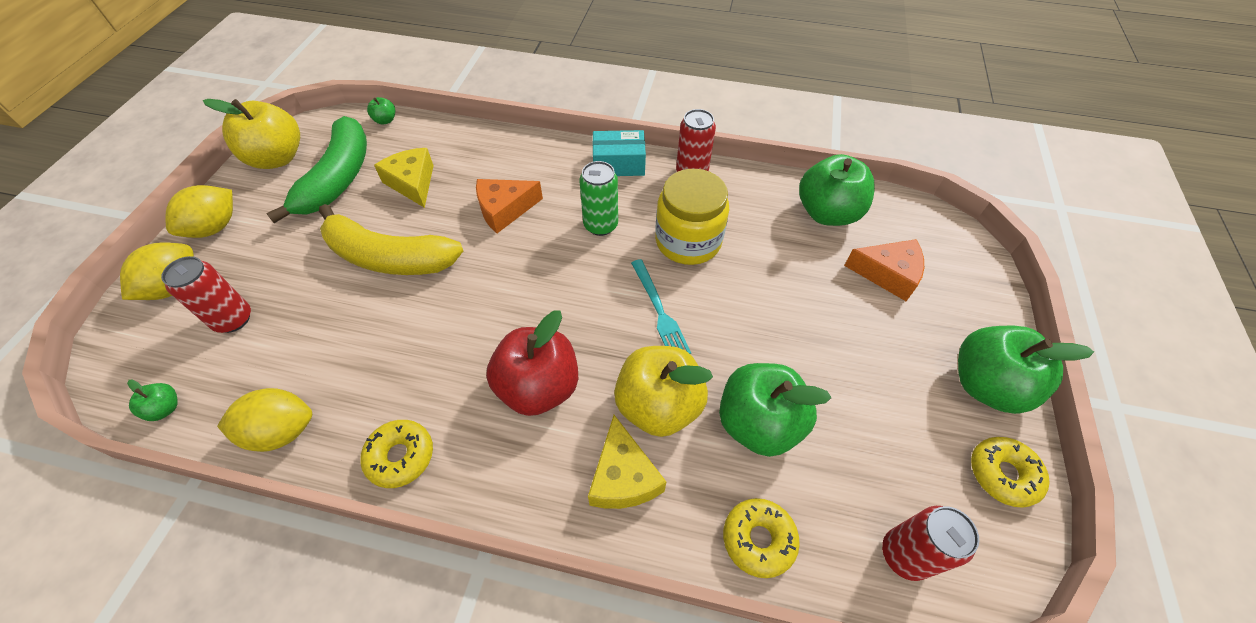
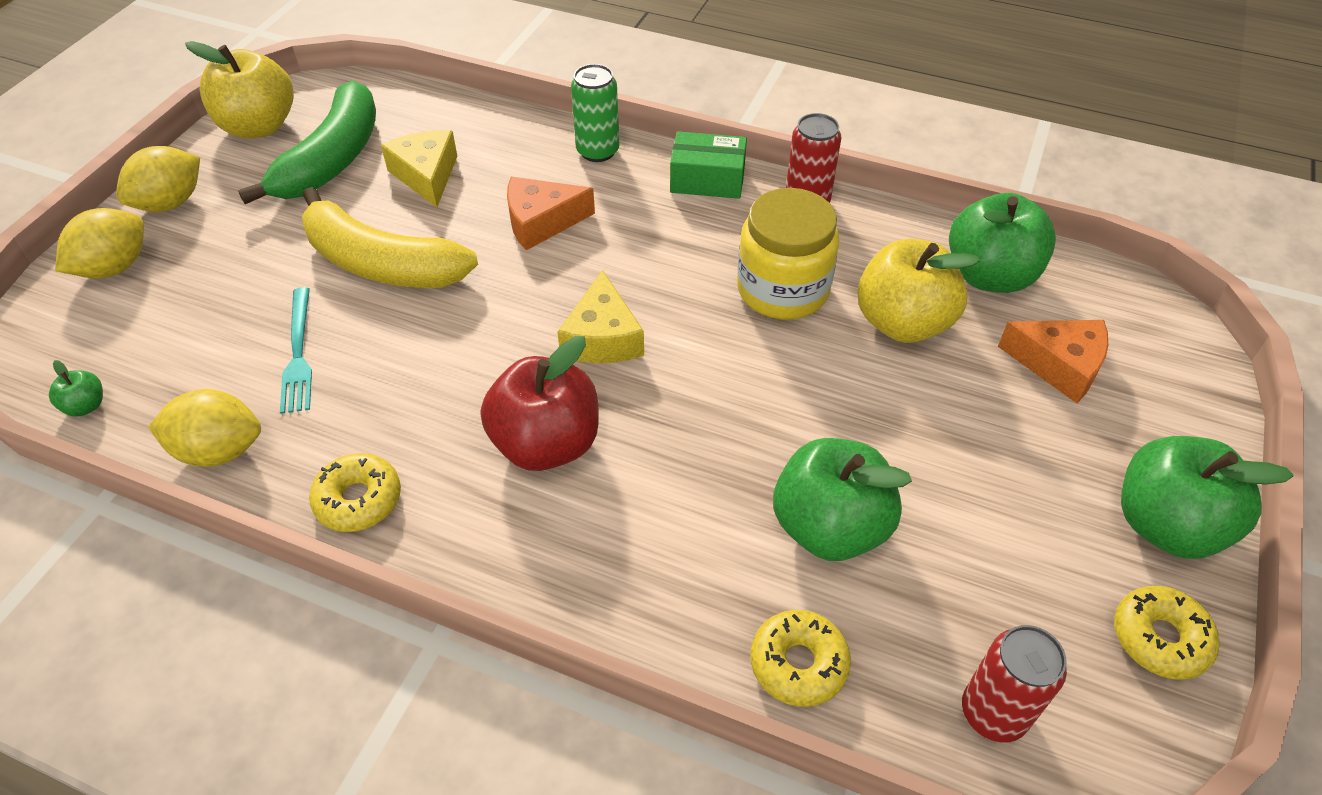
camera: 10 degrees right, 5 degrees down
(233, 319) = (179, 314): red can -> none
(385, 120) = (404, 93): green apple -> none
(600, 225) = (667, 255): green can -> green can (597, 151)
(619, 164) = (707, 180): turquoise box -> green box
(623, 477) = (635, 564): yellow cheese -> yellow cheese (602, 338)
(658, 406) = (699, 487): yellow apple -> yellow apple (903, 323)
(659, 311) = (725, 372): turquoise fork -> turquoise fork (298, 354)

